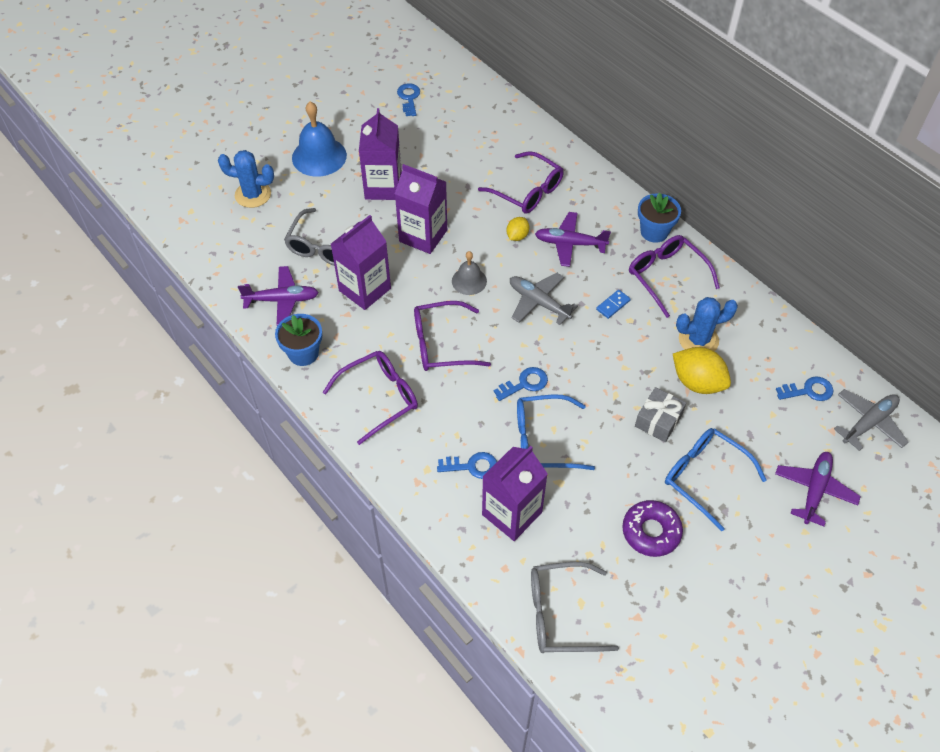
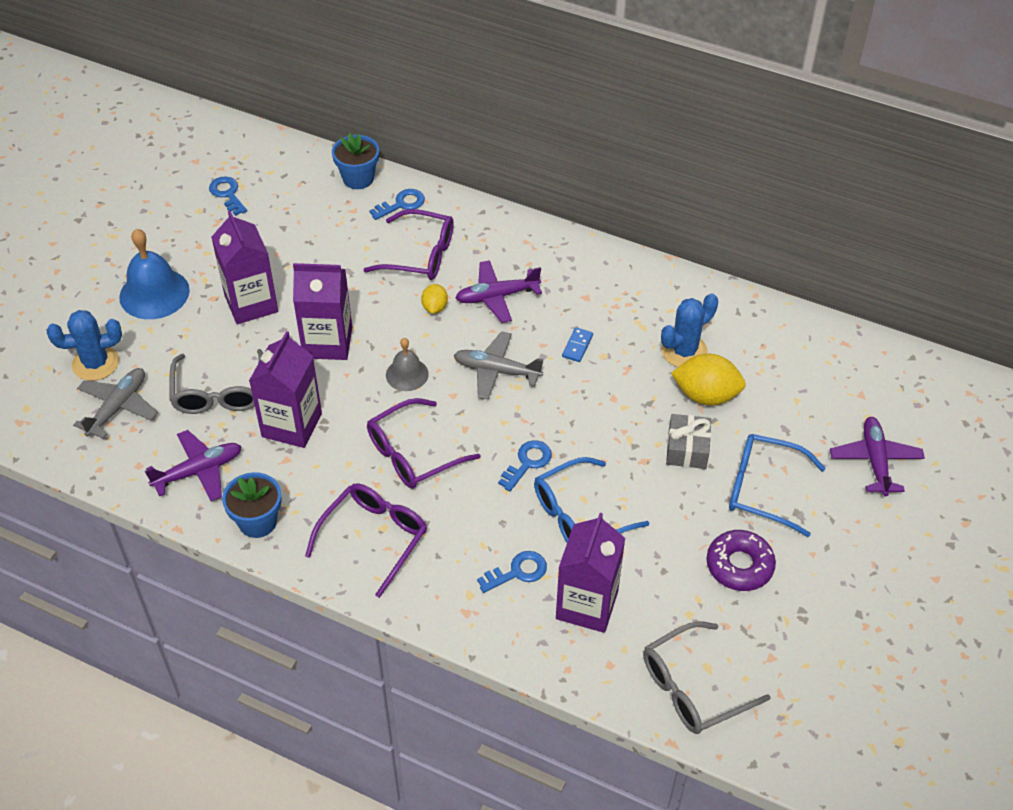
camera: 25 degrees left, 5 degrees down
(654, 232) = (580, 254): blue flower pot -> blue flower pot (358, 178)
(666, 276) = (617, 297): purple glasses -> none
(808, 390) = (819, 363): blue key -> blue key (401, 204)
(868, 423) = (891, 374): grey plane -> grey plane (118, 407)

